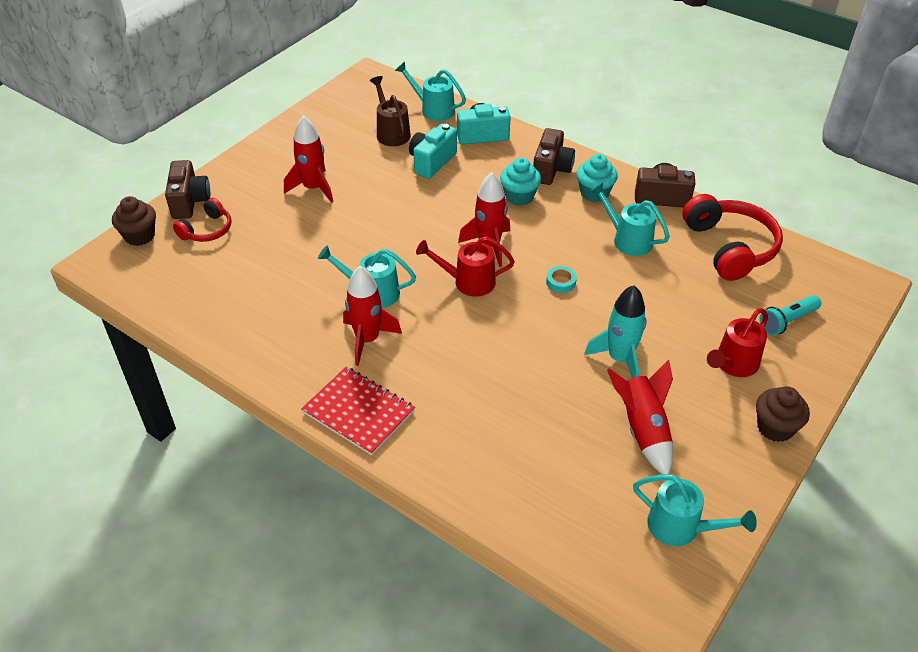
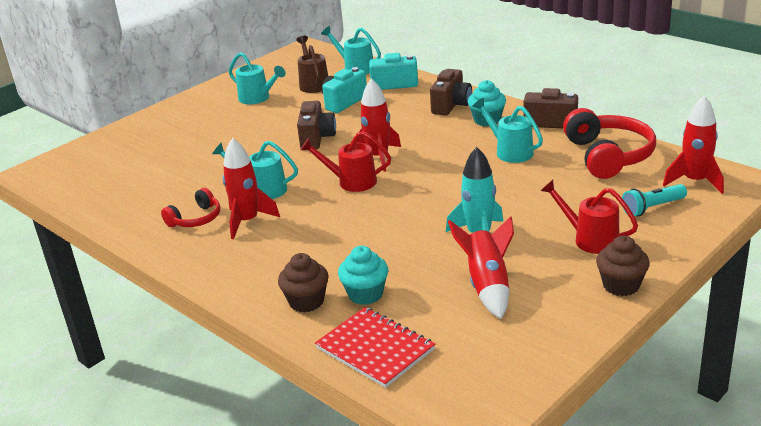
camera: 10 degrees right, 15 degrees down
(140, 236) = (74, 154): brown cupcake -> brown cupcake (306, 301)
(189, 202) = (124, 131): brown camera -> brown camera (316, 138)
(207, 230) = (132, 150): red headphones -> red headphones (196, 219)
(313, 188) = (233, 121): red rocket -> red rocket (695, 181)
(358, 412) = (223, 271): red notebook -> red notebook (375, 349)
(519, 196) = (416, 124): turquoise cupcake -> turquoise cupcake (365, 294)
(561, 282) = (438, 181): turquoise tape -> none
(681, 528) = (506, 359): turquoise watering can -> turquoise watering can (258, 98)
(733, 365) = (590, 239): red watering can -> red watering can turned 75 degrees clockwise

